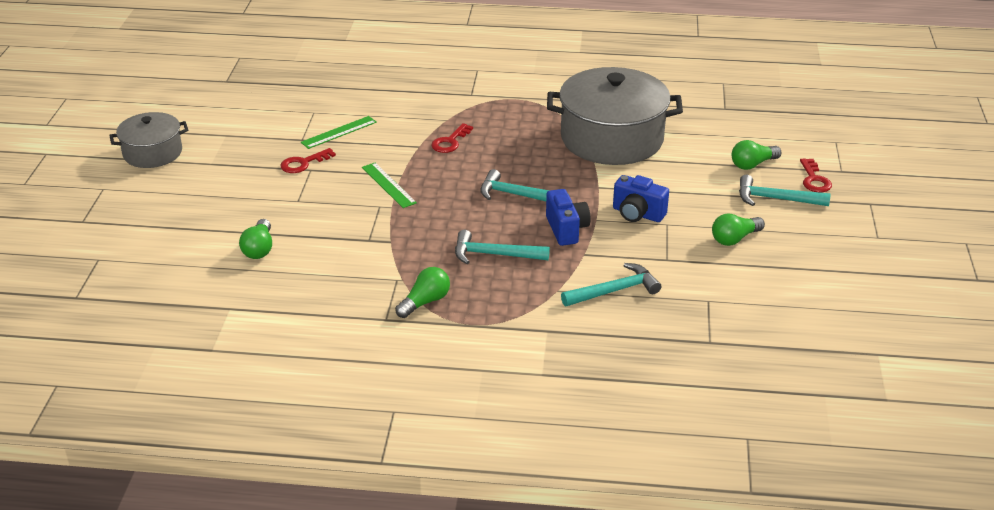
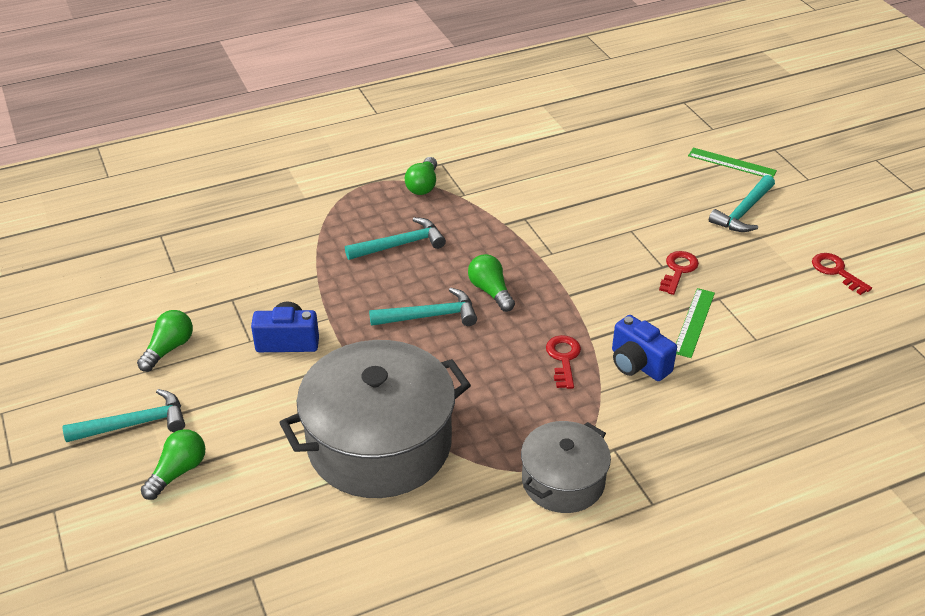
camera: 150 degrees right, 5 degrees up
(153, 153) = (828, 226): grey pot -> grey pot (563, 481)
(259, 249) = (605, 178): green light bulb -> green light bulb (490, 291)
(388, 185) = (569, 278): green ruler -> green ruler (731, 163)
(566, 229) = (351, 295): blue camera -> blue camera (638, 364)
(614, 291) = (267, 250): turquoise hammer -> turquoise hammer (743, 212)
(814, 179) = (89, 477): red key -> red key (836, 271)

